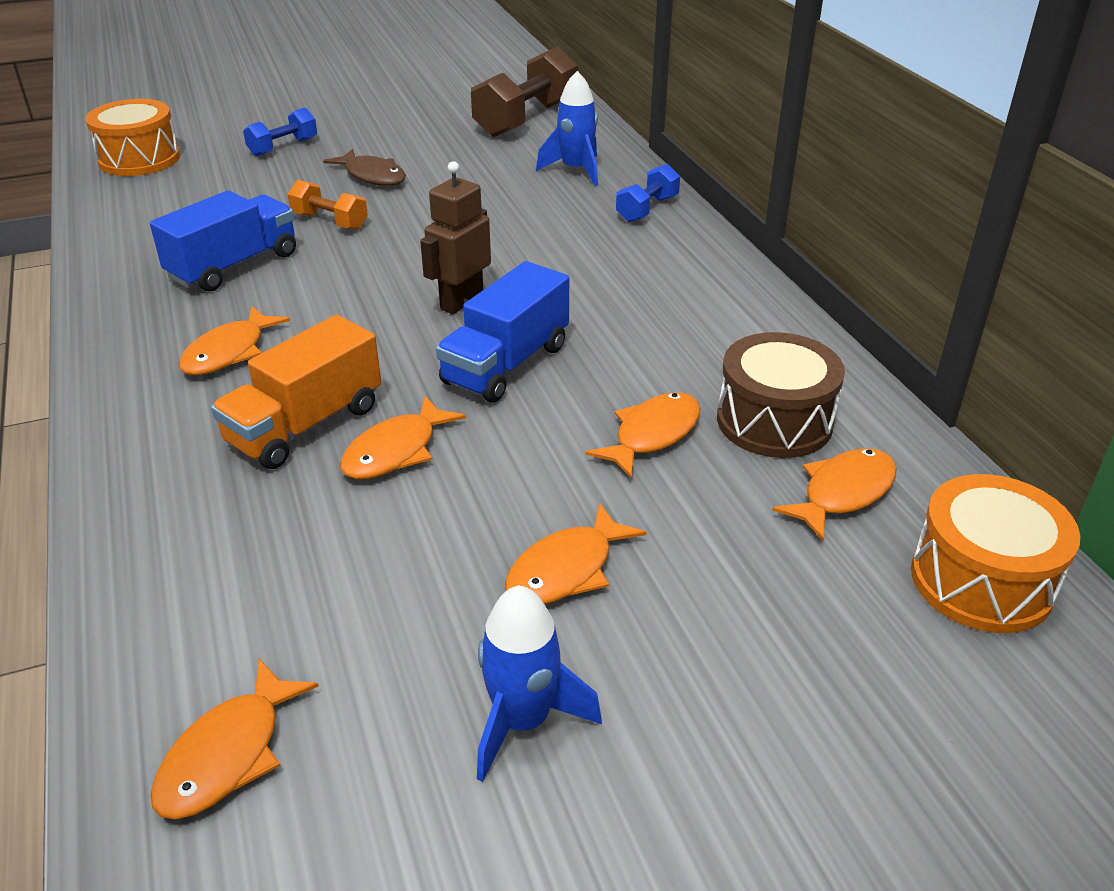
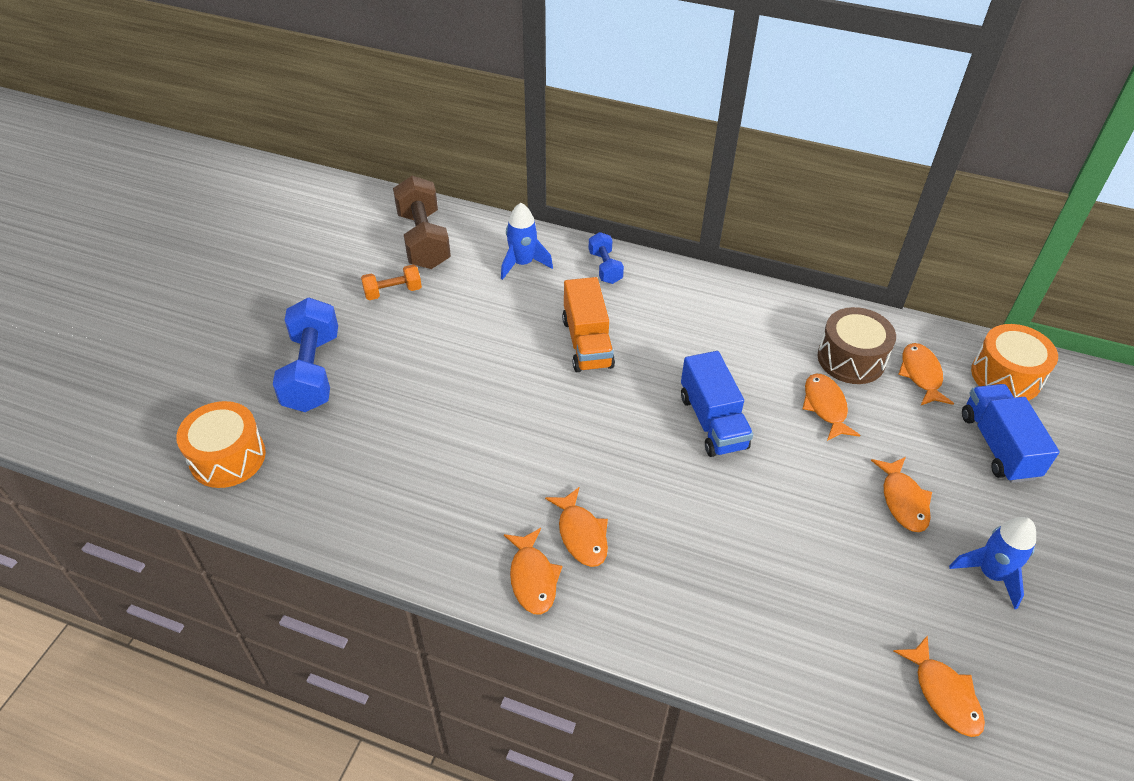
camera: 50 degrees left, 10 degrees up
(234, 266) = (469, 482): blue truck -> blue truck (998, 446)
(283, 147) = (312, 372): blue dumbbell -> blue dumbbell, size x1.86
(305, 425) = (696, 537): orange truck -> orange truck (587, 343)
(330, 221) = (460, 406): orange dumbbell -> orange dumbbell (393, 292)
(372, 176) = (417, 352): brown fish -> none
(396, 451) = (755, 511): orange fish -> orange fish (533, 578)
(461, 302) = (628, 402): brown robot -> none

